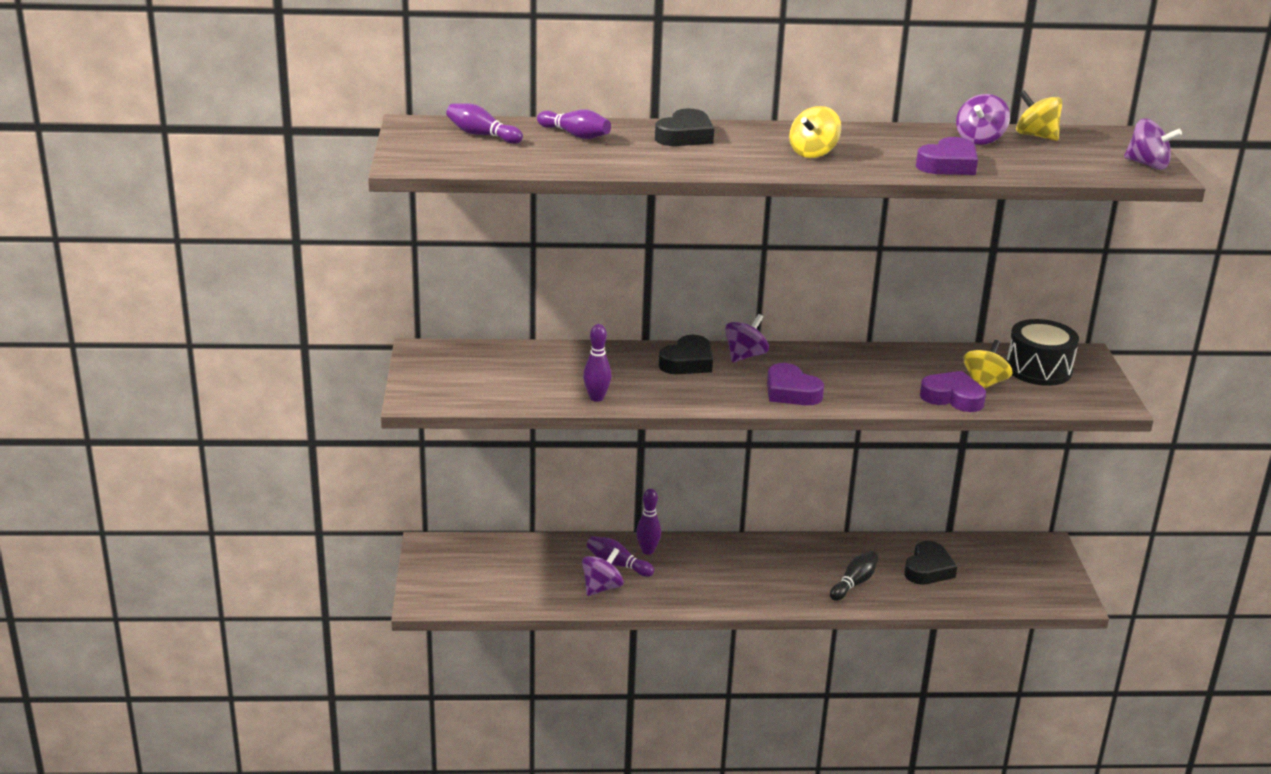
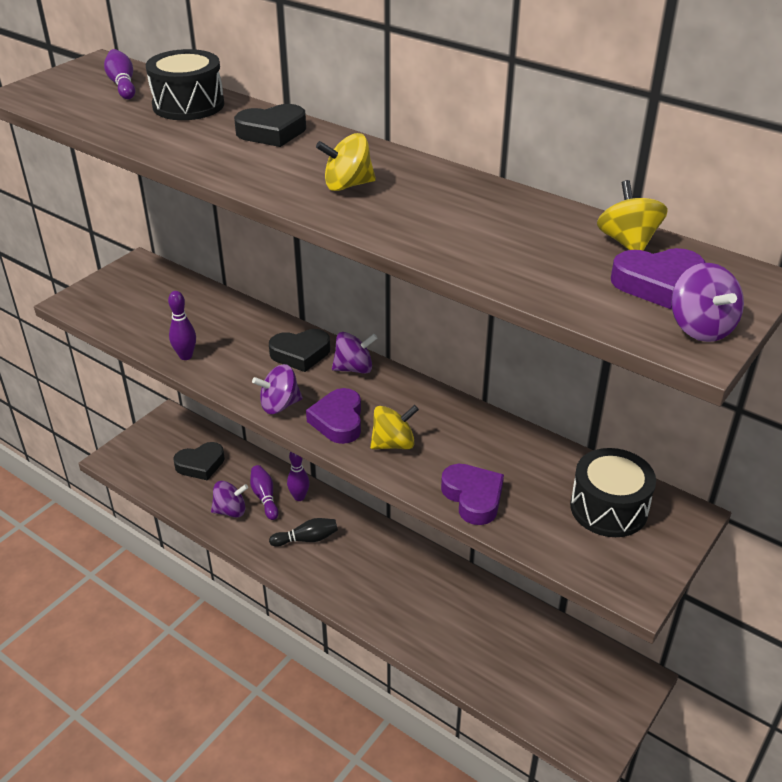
camera: 40 degrees right, 10 degrees up
(575, 135) = (188, 105): purple bowling pin -> black drum
(854, 583) = (416, 615): black bowling pin -> black bowling pin (307, 539)
(928, 569) = (496, 638): black heart -> black heart (200, 464)
(948, 164) = (455, 244): purple heart -> purple heart (657, 284)
(980, 139) = (551, 226): purple spinning top -> purple spinning top (279, 405)
(984, 383) = (527, 497): yellow spinning top -> yellow spinning top (393, 444)

